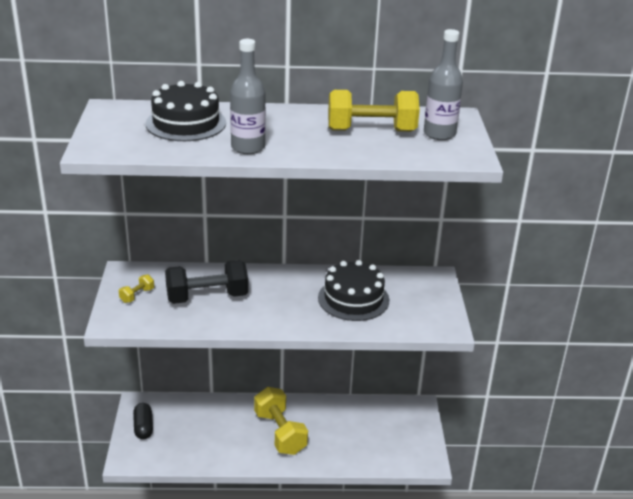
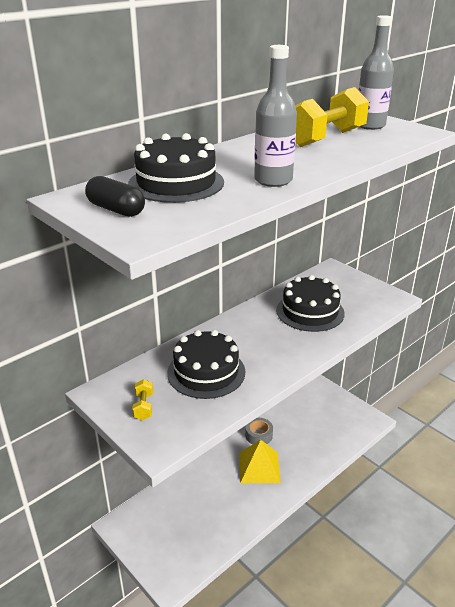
camera: 40 degrees left, 0 degrees up
(143, 427) = (150, 541): black capsule -> black capsule (116, 209)
(207, 297) = (206, 372): black dumbbell -> black cake
(280, 433) = (259, 467): yellow dumbbell -> yellow pyramid
(311, 410) = (258, 435): none -> grey tape

